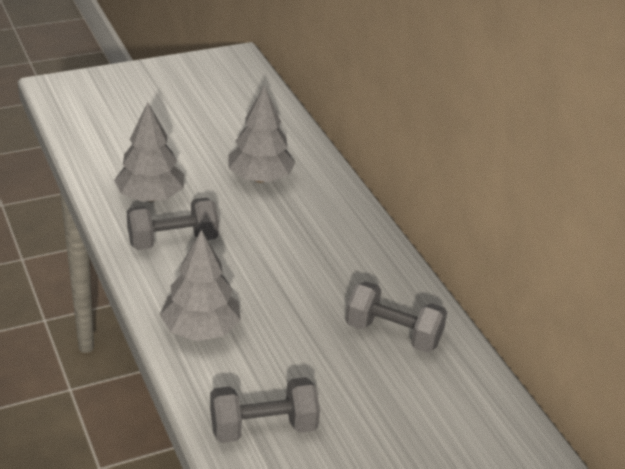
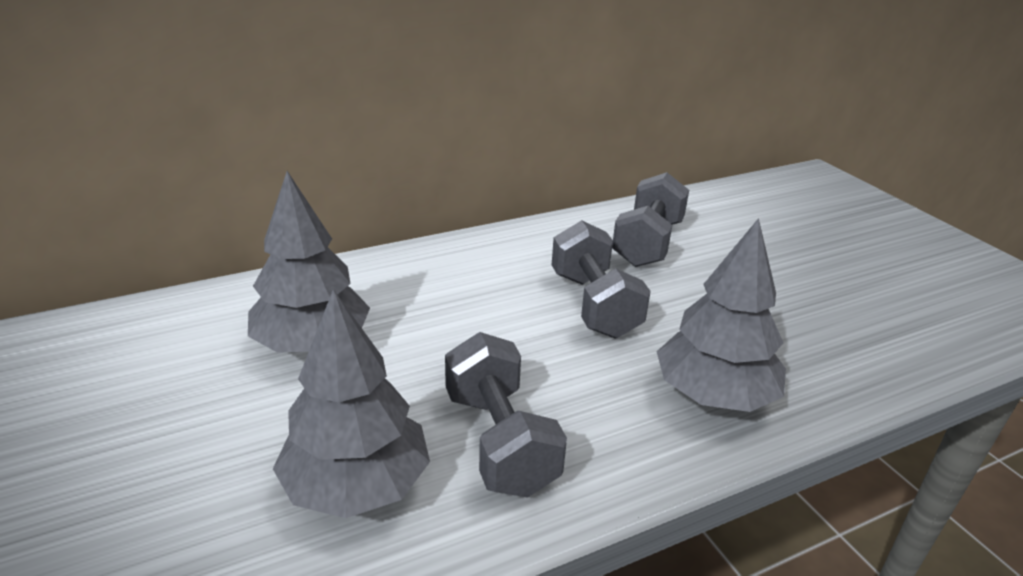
camera: 90 degrees left, 5 degrees down
(263, 428) = (861, 334): grey dumbbell -> grey dumbbell (594, 305)

